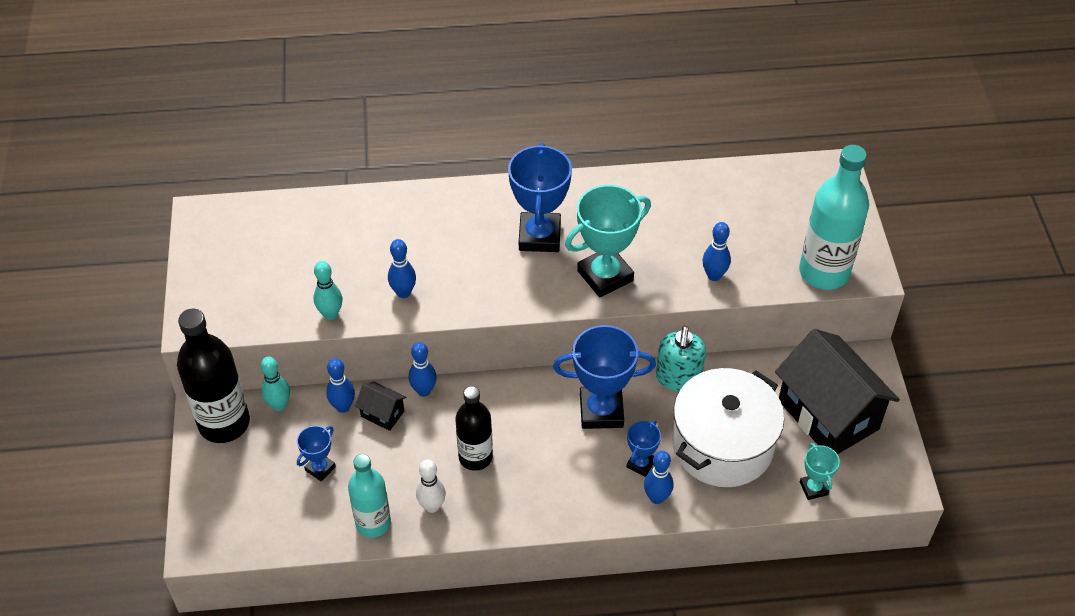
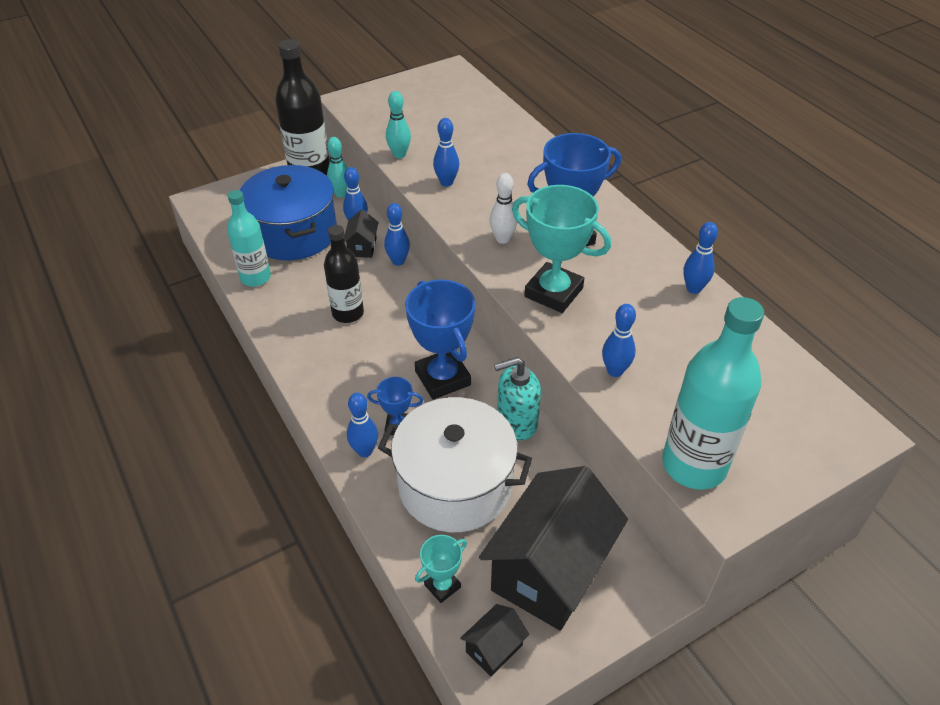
camera: 65 degrees right, 5 degrees down
(320, 468) = (293, 233): blue trophy -> blue pot
(432, 506) = (286, 304): white bowling pin -> white bowling pin (502, 239)
(650, 185) = (693, 289): none -> blue bowling pin
(877, 475) = (494, 648): none -> black house

